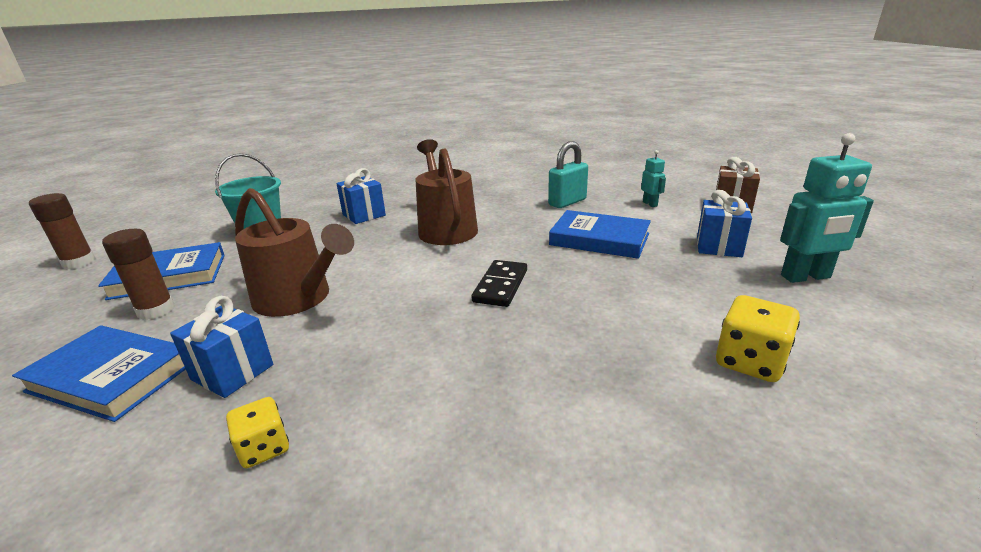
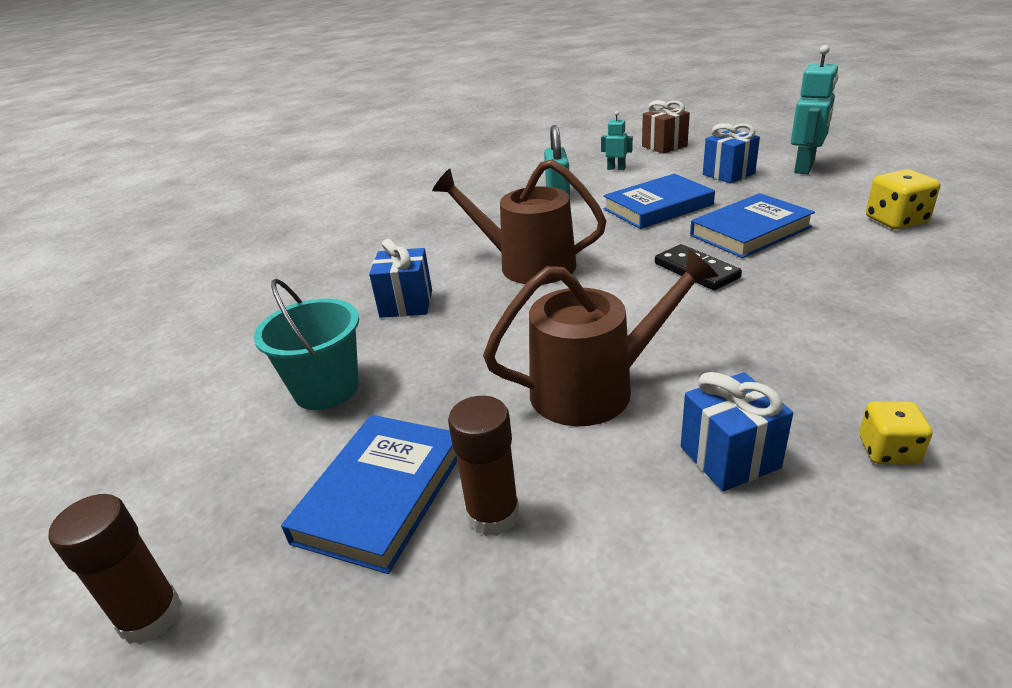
camera: 50 degrees left, 5 degrees up
(111, 377) = (660, 565): blue book -> blue book (750, 231)

